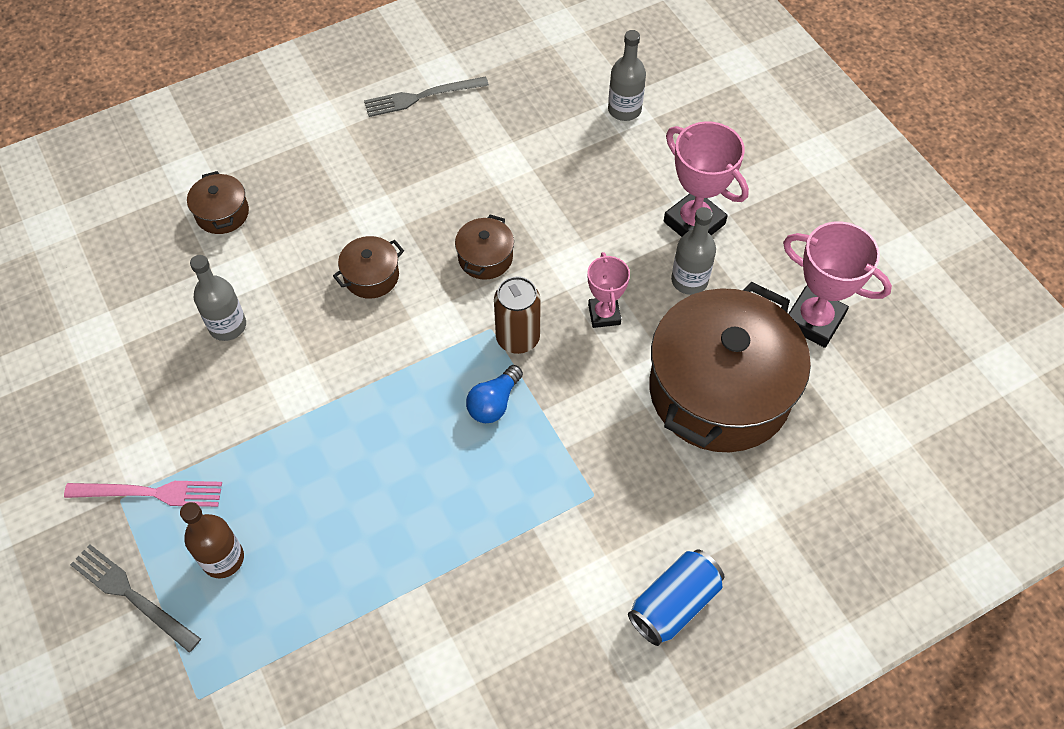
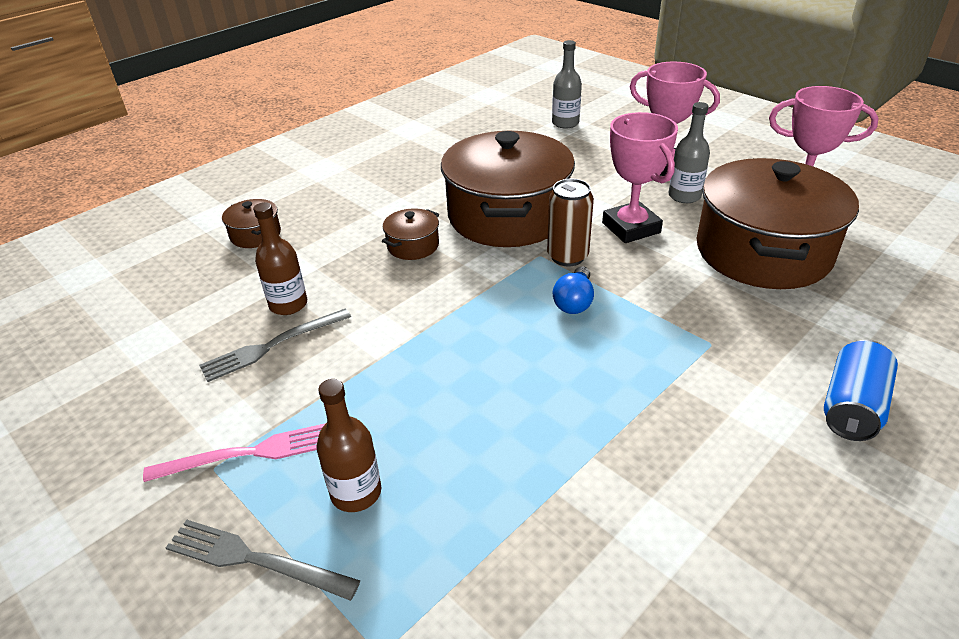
camera: 15 degrees left, 20 degrees down
(227, 326) = (288, 304): grey bottle -> brown bottle
(421, 97) = (402, 143): grey fork -> grey fork (272, 345)
(485, 258) = (507, 216): brown pot -> brown pot, size x2.42
(604, 314) = (631, 228): pink trophy -> pink trophy, size x1.64

